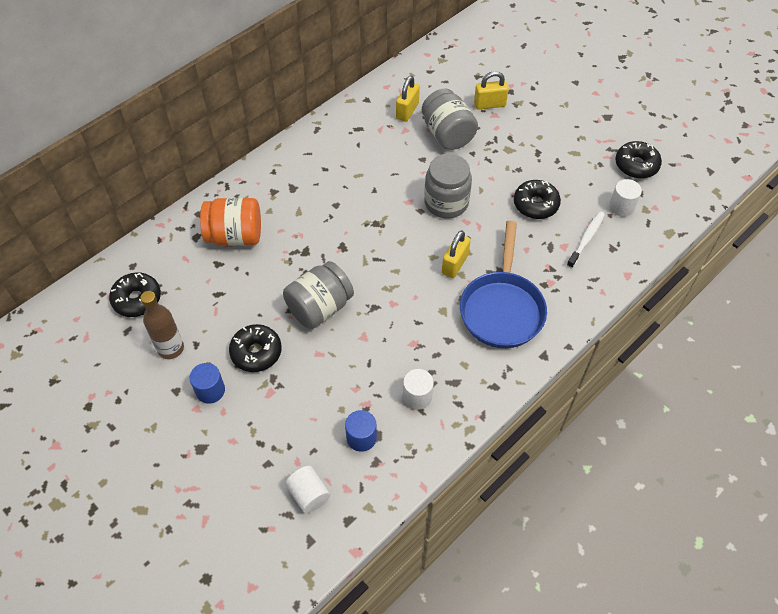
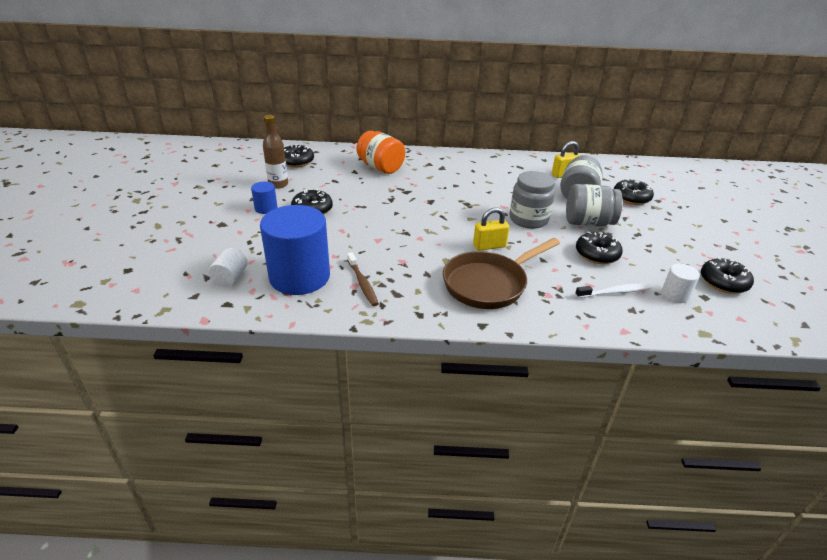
camera: 45 degrees right, 20 degrees down
(320, 307) = (375, 214): grey jar -> grey jar (588, 222)
(361, 437) = (299, 277): blue cylinder -> blue cylinder, size x2.25
(417, 396) = (362, 283): white cylinder -> brown toothbrush
(489, 104) = (631, 198): yellow padlock -> black donut
(502, 309) = (488, 284): blue pan -> brown pan

